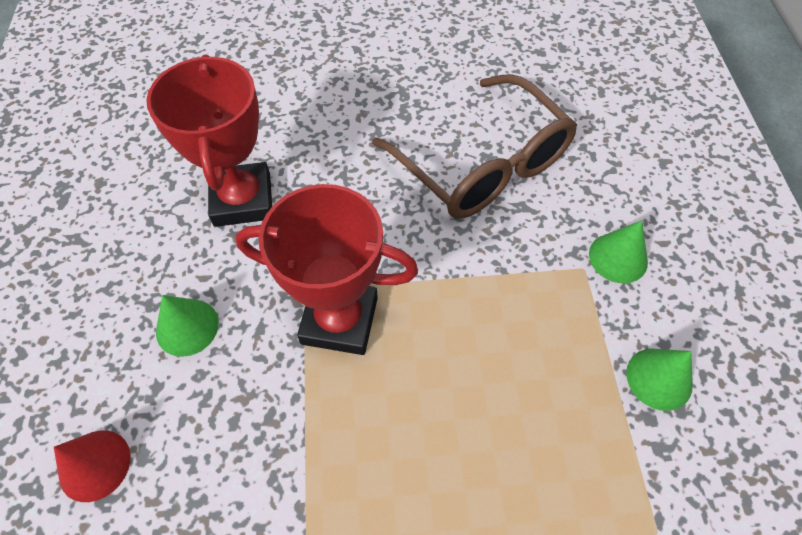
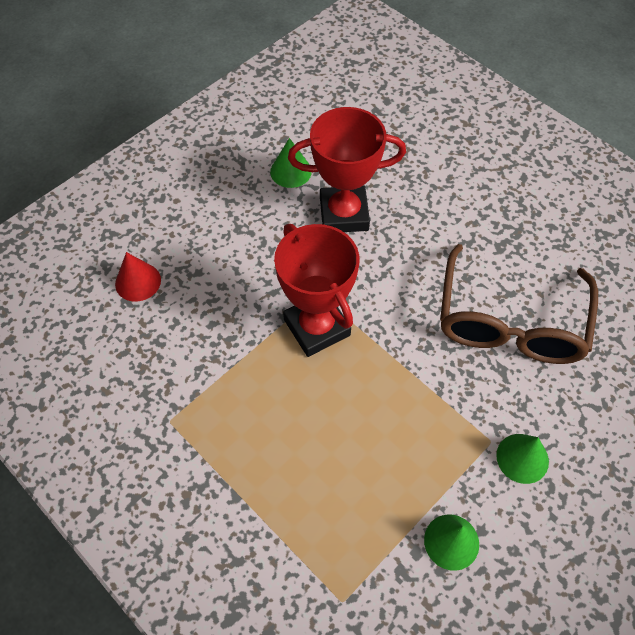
camera: 50 degrees right, 0 degrees up
(187, 327) = (242, 257): green cone -> green cone (291, 171)
(242, 200) = (344, 214): red trophy -> red trophy turned 45 degrees clockwise

